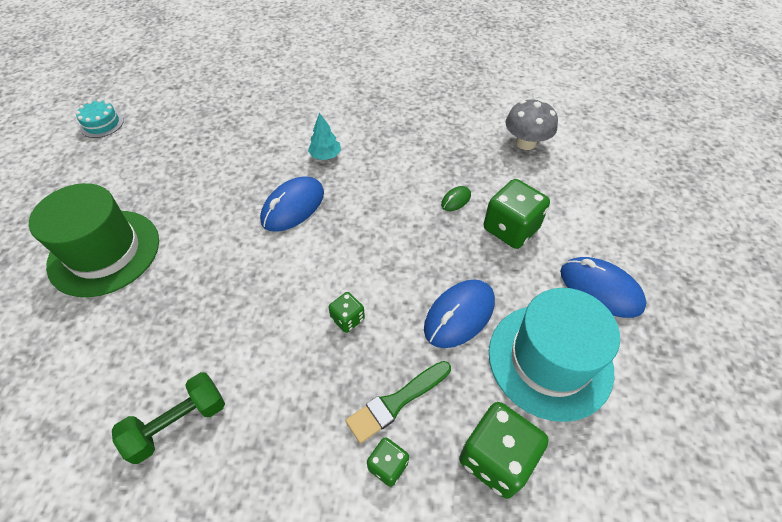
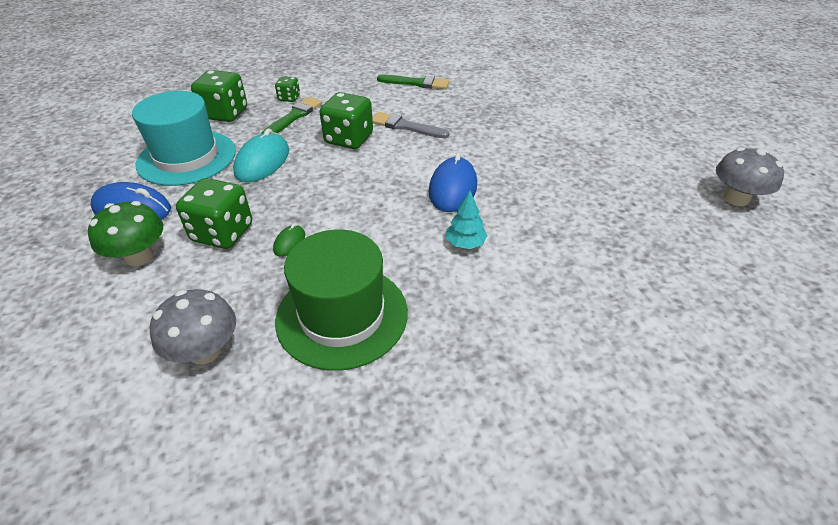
camera: 155 degrees right, 10 degrees down
(102, 124) = (736, 198): turquoise cake -> grey mushroom
(104, 252) = (562, 123): green hat -> green hat (342, 315)
(178, 423) = (416, 83): green dumbbell -> green brush
(270, 316) = (406, 126): none -> grey brush
(347, 319) = (349, 139): green dice -> green dice, size x1.91
(459, 315) = (262, 162): blue mouse -> turquoise mouse
(582, 228) = (139, 256): none -> green mushroom

